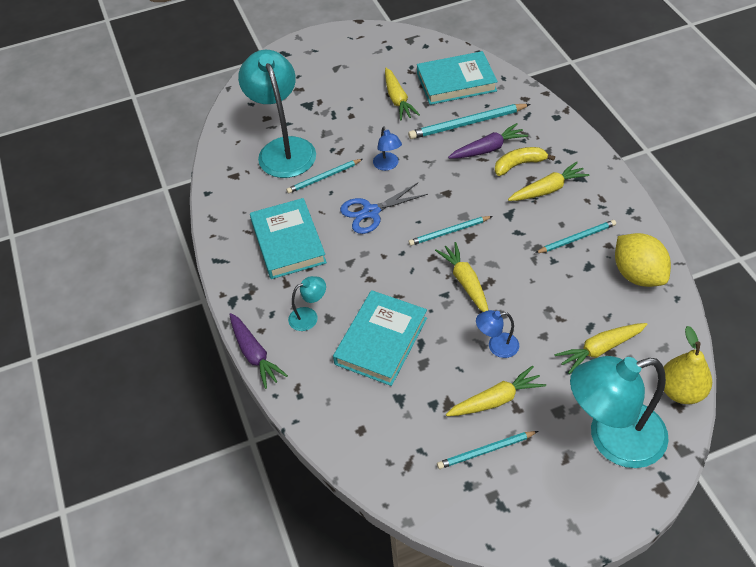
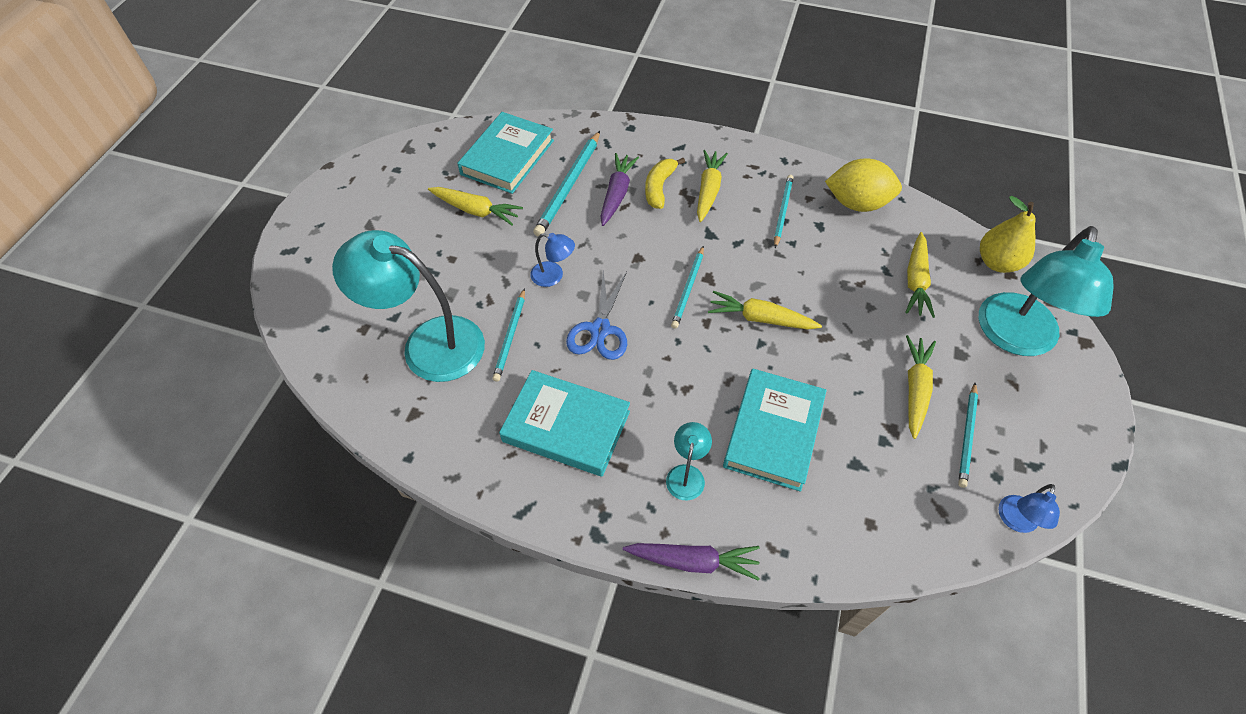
camera: 55 degrees left, 5 degrees up
(381, 341) = (773, 432): turquoise book -> turquoise book turned 45 degrees clockwise
(496, 346) = (855, 347): blue lamp -> blue lamp (1015, 521)

